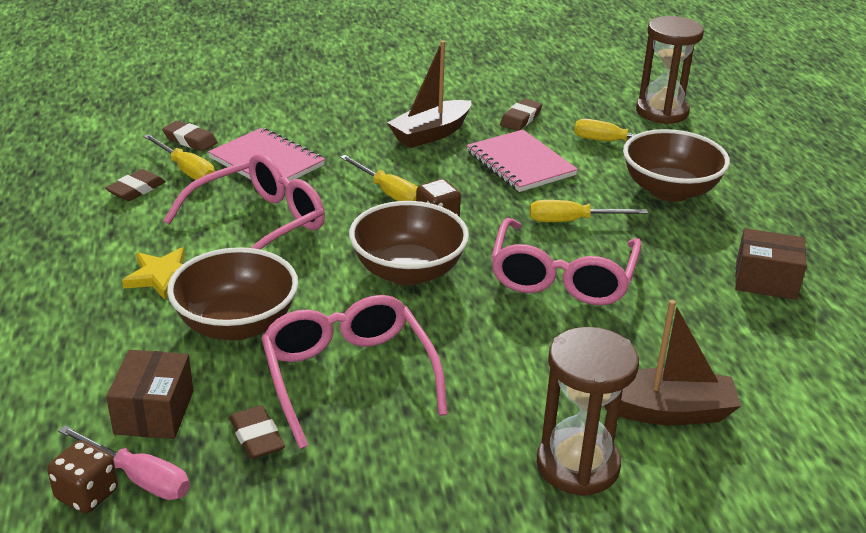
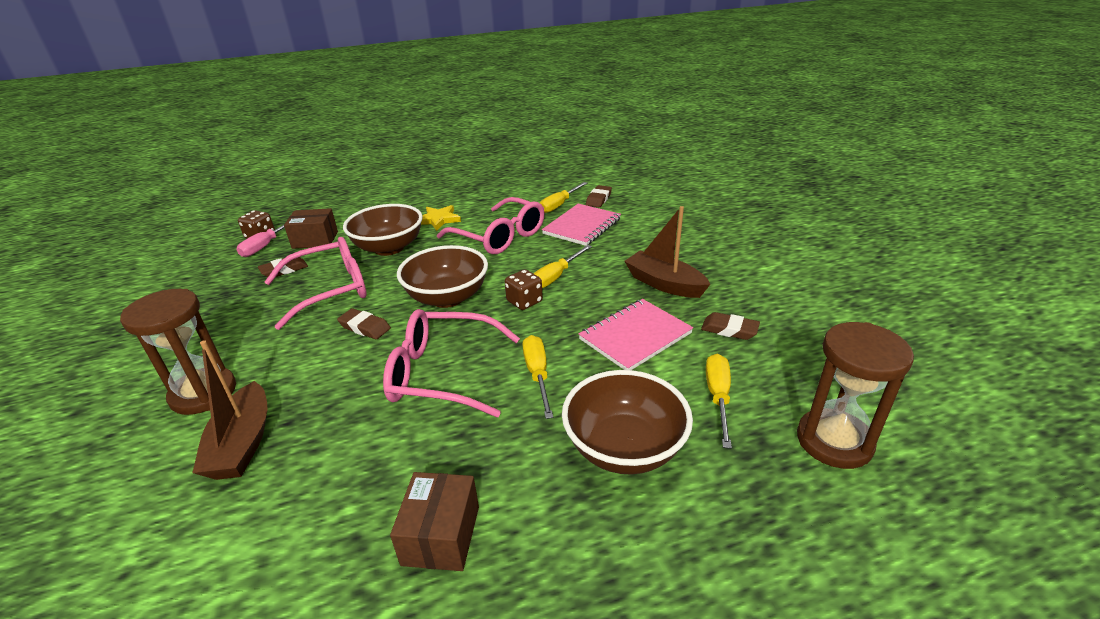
camera: 85 degrees right, 0 degrees up
(136, 189) = (530, 196): brown eraser -> brown eraser (365, 327)

